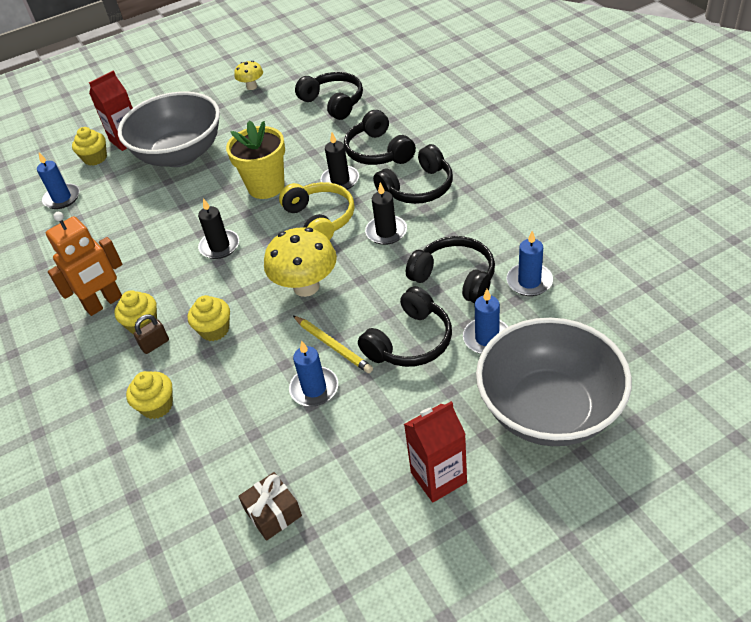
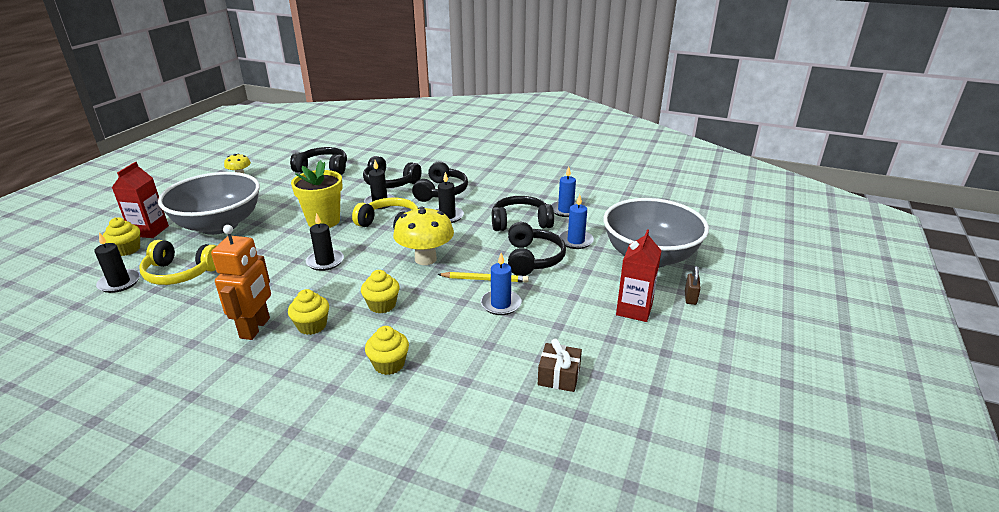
camera: 45 degrees left, 15 degrees down
(62, 198) = (119, 283): blue candle -> black candle
(107, 207) = (180, 273): none -> yellow headphones
(155, 344) = (339, 332): brown padlock -> brown padlock (690, 298)

